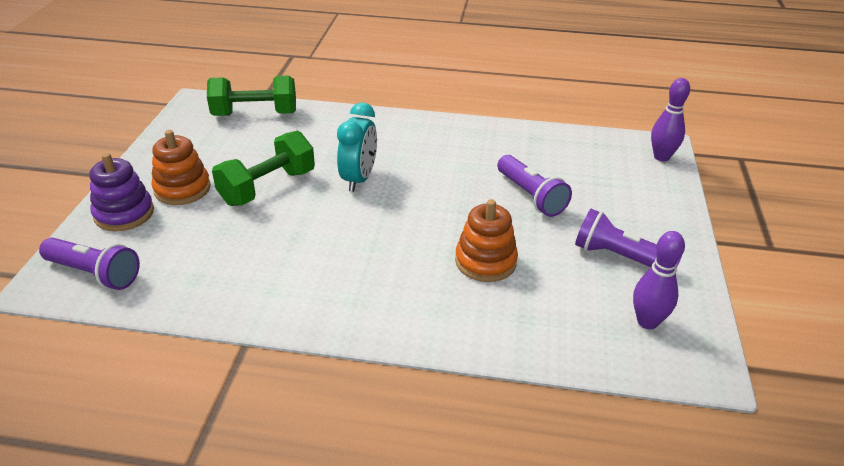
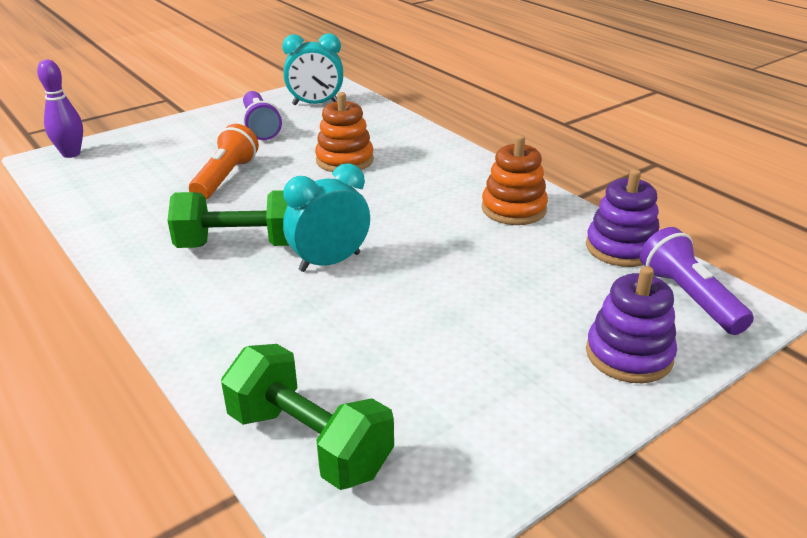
camera: 135 degrees left, 5 degrees down
(167, 294) = (621, 248): none -> purple stacking toy
(182, 189) = (534, 353): orange stacking toy -> orange stacking toy (513, 209)
(268, 187) = (432, 302): green dumbbell -> green dumbbell (240, 245)
(531, 196) = (225, 178): purple flashlight -> orange flashlight
(647, 322) = (315, 104): purple bowling pin -> turquoise clock

